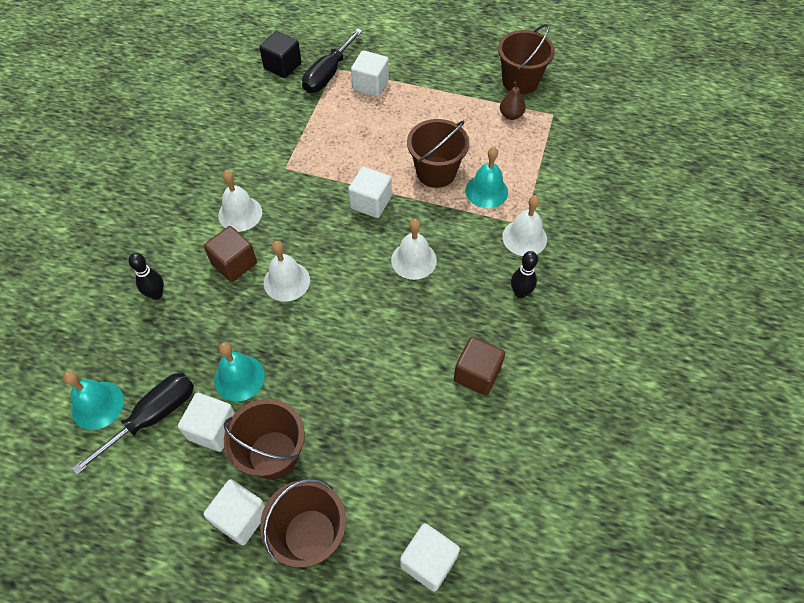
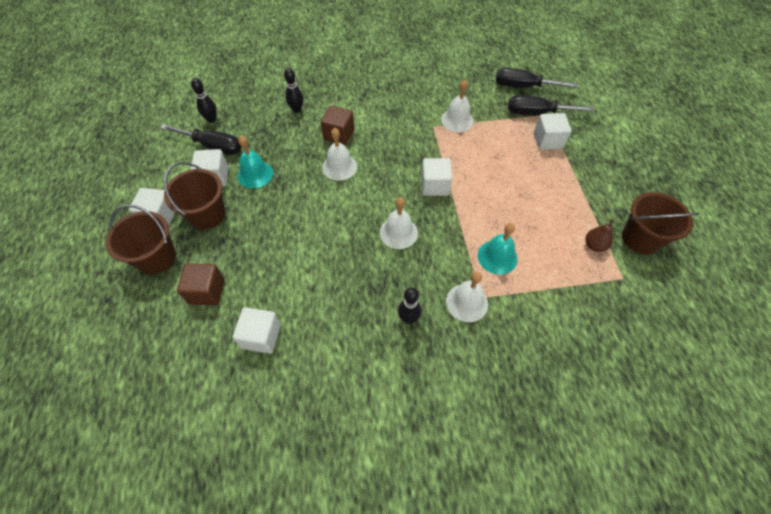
camera: 65 degrees right, 0 degrees up
(97, 405) = (211, 119): turquoise bell -> black bowling pin
(240, 213) = (379, 120): white bell -> white bell (457, 120)
(282, 66) = (523, 86): black cube -> black screwdriver
(428, 561) = (154, 336): white cube -> white cube (261, 336)
(436, 172) = (492, 215): brown bucket -> none
(477, 374) = (317, 313): brown cube -> brown cube (207, 291)

